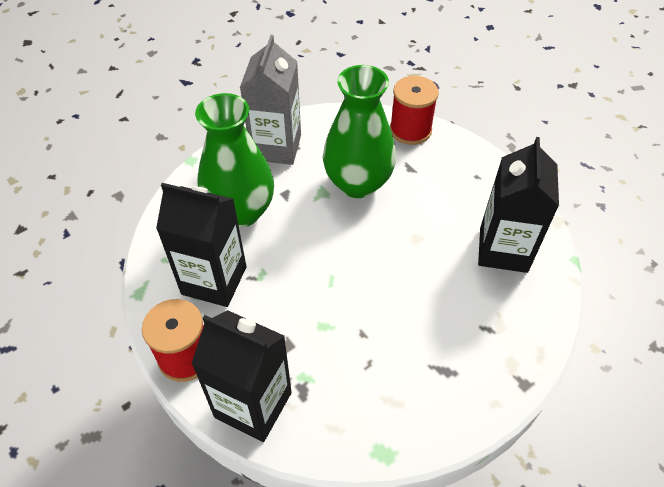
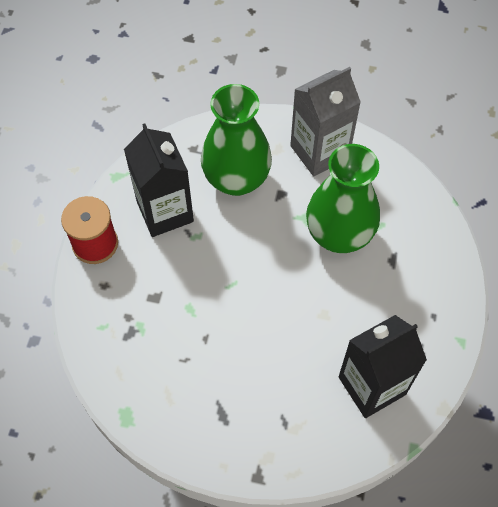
camera: 50 degrees right, 10 degrees up
(253, 405) = (95, 311): black carton -> none
(410, 130) = (435, 231): red spool -> none

